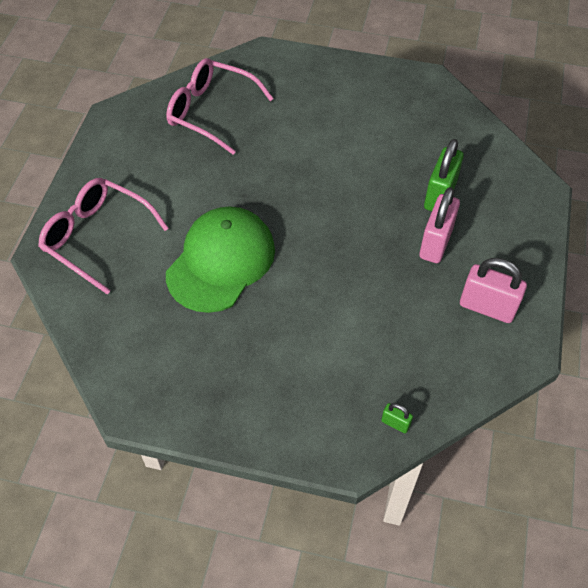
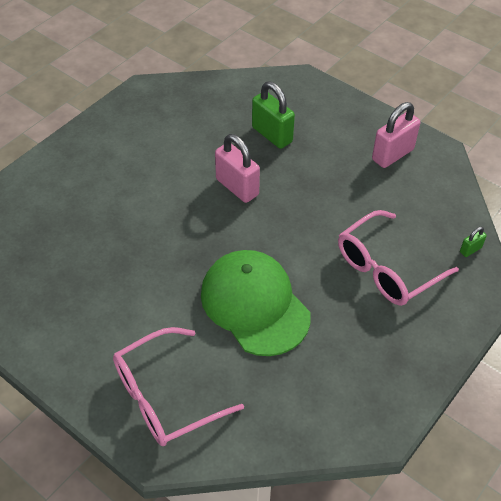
camera: 65 degrees left, 5 degrees down
(210, 111) = (66, 248): pink glasses -> pink glasses (386, 269)
(435, 243) = (317, 157): pink padlock -> pink padlock (237, 187)

